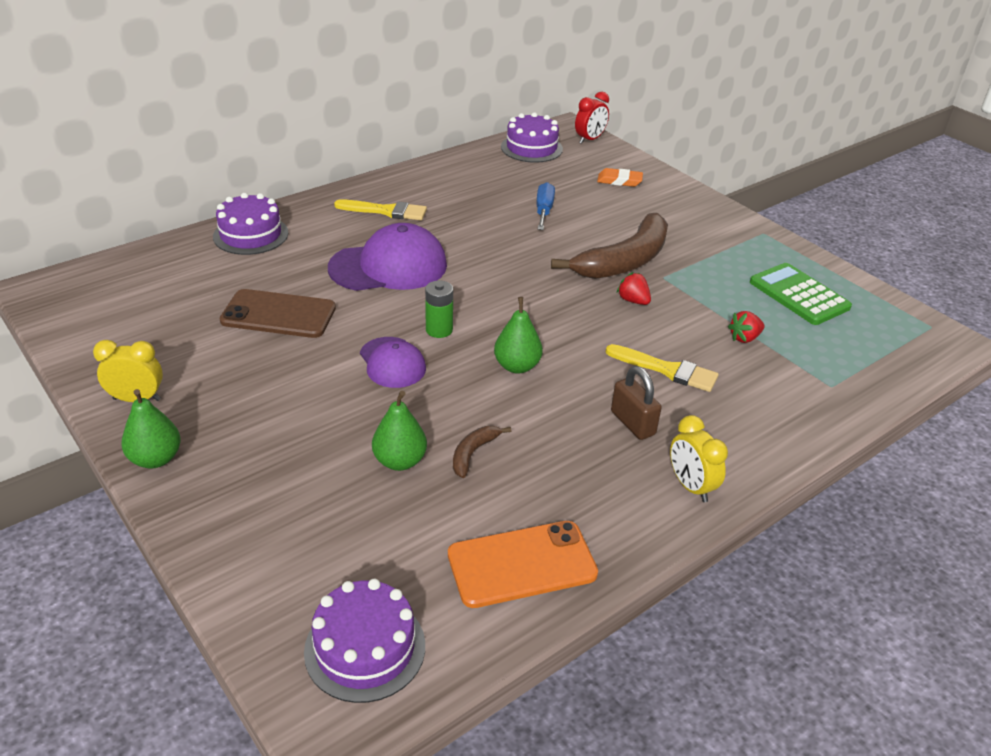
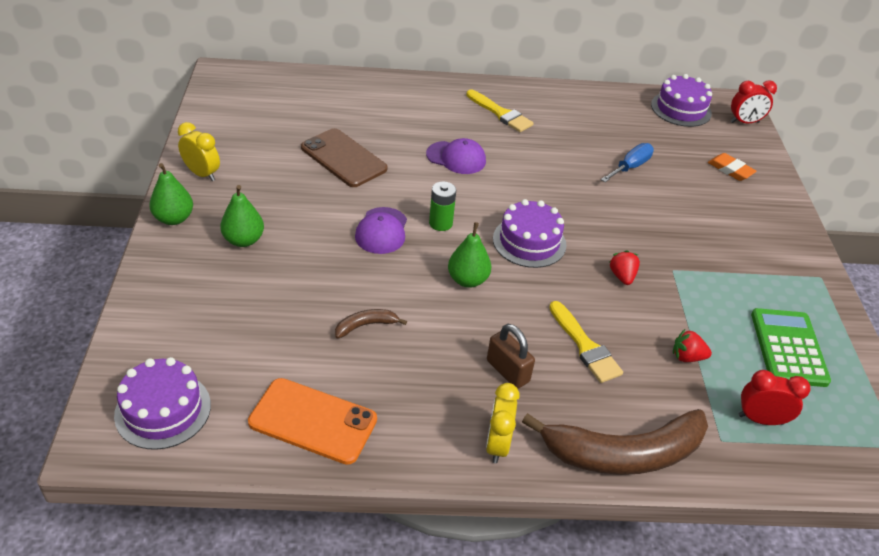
camera: 35 degrees right, 5 degrees up
(250, 235) = (385, 91): purple cake -> purple cake (529, 242)
(389, 266) = (456, 158): purple cap -> purple cap, size x0.59
(400, 461) = (312, 303): green pear -> green pear (243, 240)
(624, 261) = (653, 240): brown banana -> brown banana (623, 453)
(632, 423) = (507, 371): brown padlock -> brown padlock turned 45 degrees counterclockwise
(838, 356) = (760, 419): none -> red clock

